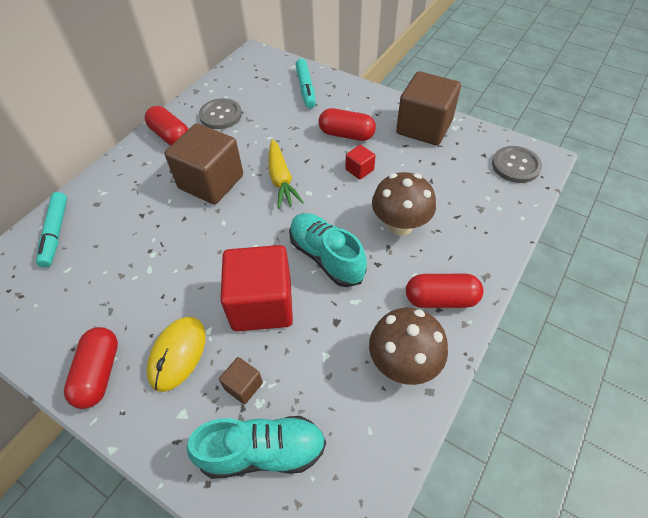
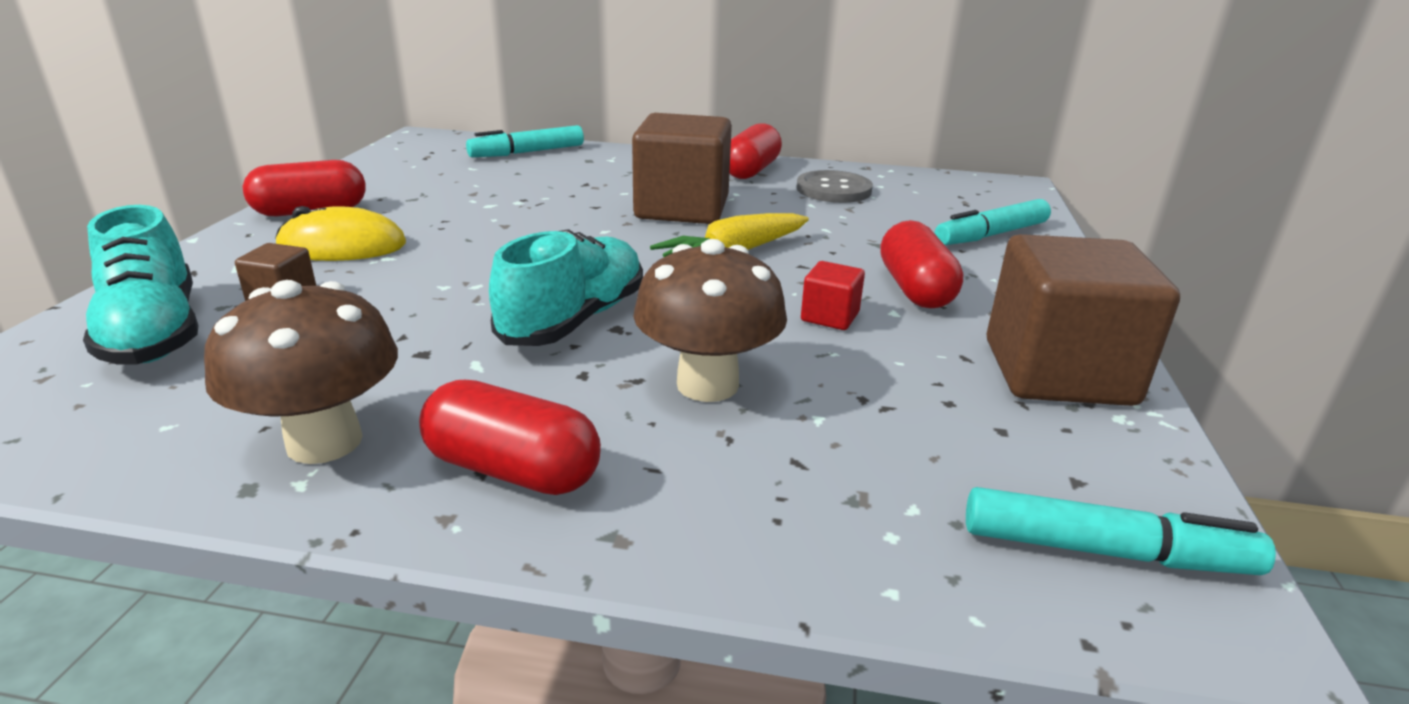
camera: 65 degrees right, 25 degrees down
(262, 304) = (446, 284): red cube -> none
(441, 299) = (513, 470): red capsule -> red capsule turned 45 degrees counterclockwise
(515, 165) = (1105, 551): grey button -> turquoise marker

